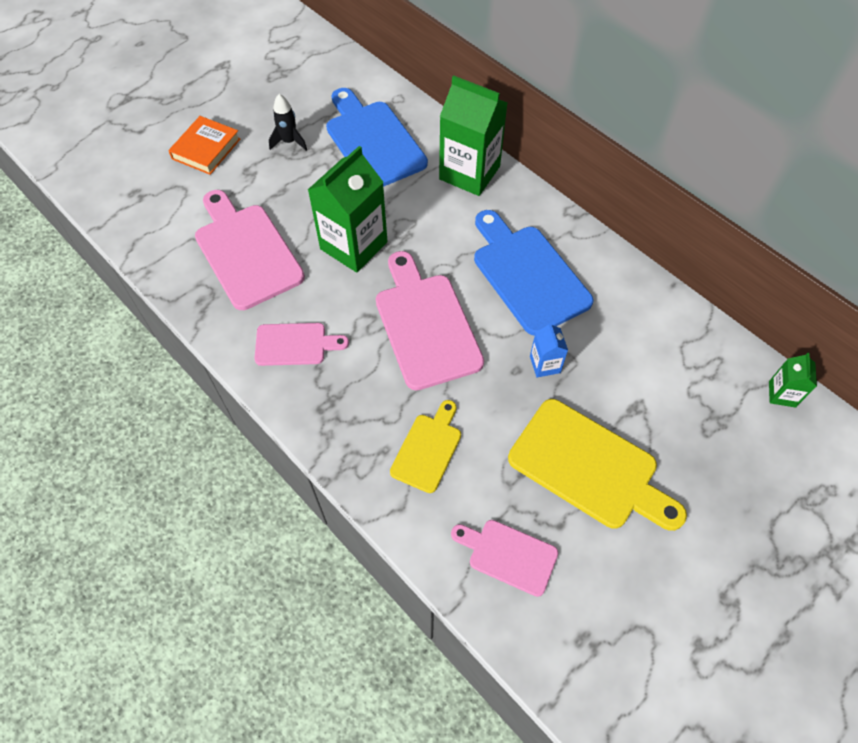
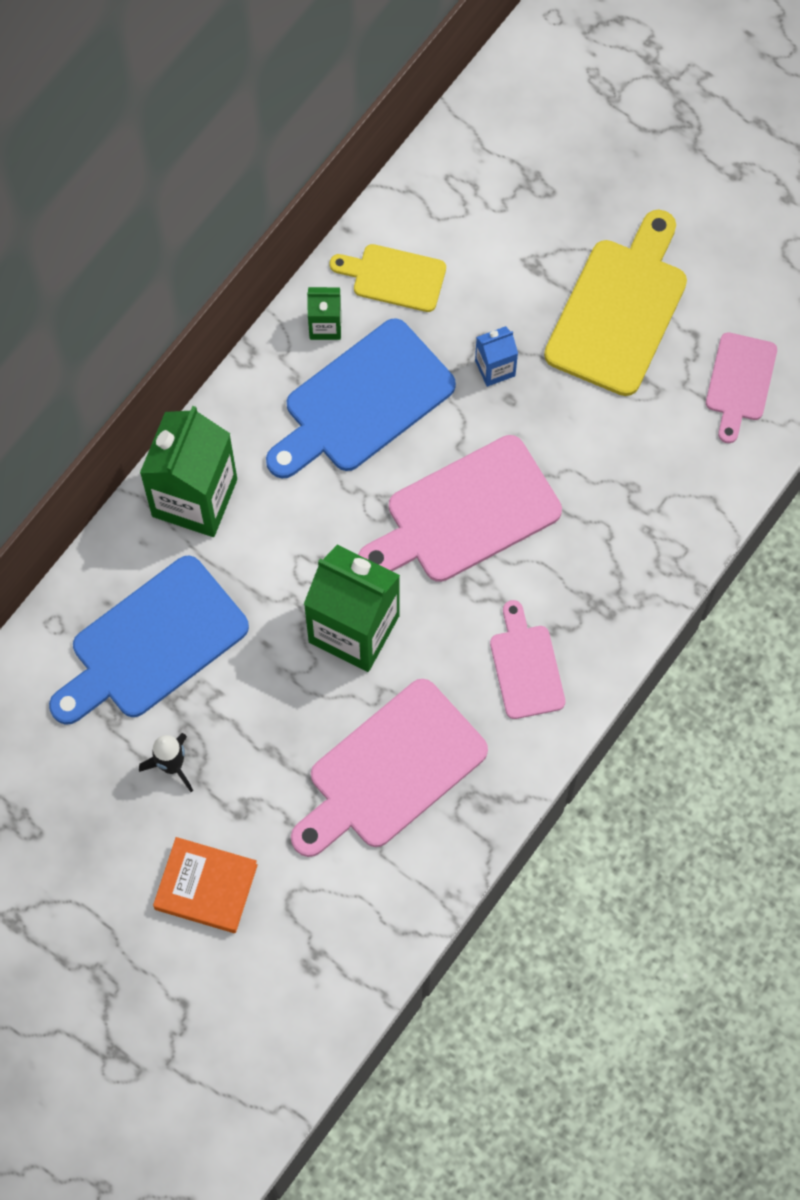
camera: 100 degrees left, 10 degrees up
(428, 449) = (635, 482): yellow cutting board -> yellow cutting board (394, 277)
(782, 394) = (483, 114): green carton -> green carton (325, 325)

